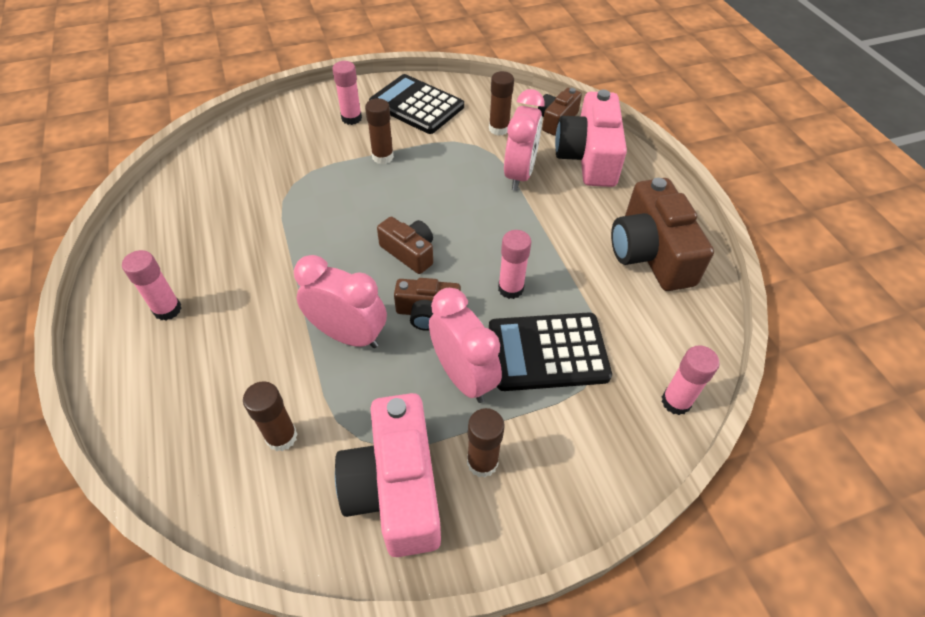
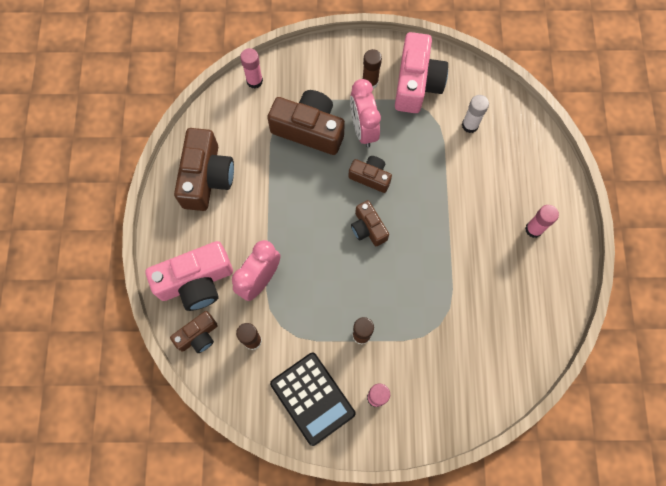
camera: 160 degrees left, 20 degrees up
(281, 437) = (470, 125): brown glue stick -> white glue stick
(348, 335) = (422, 176): pink clock -> none
(510, 288) = (312, 178): pink glue stick -> none
(547, 352) = (309, 129): black calculator -> brown camera
(588, 157) = (196, 282): pink camera -> pink camera turned 45 degrees clockwise

